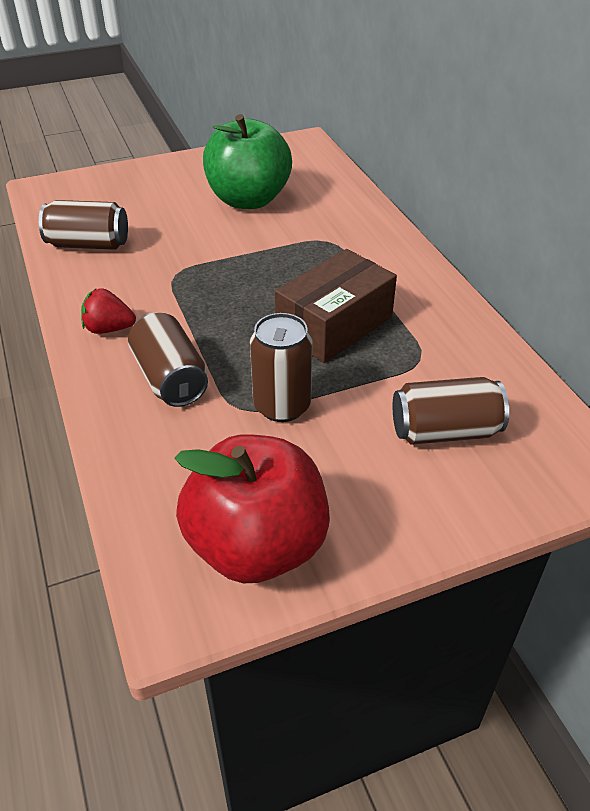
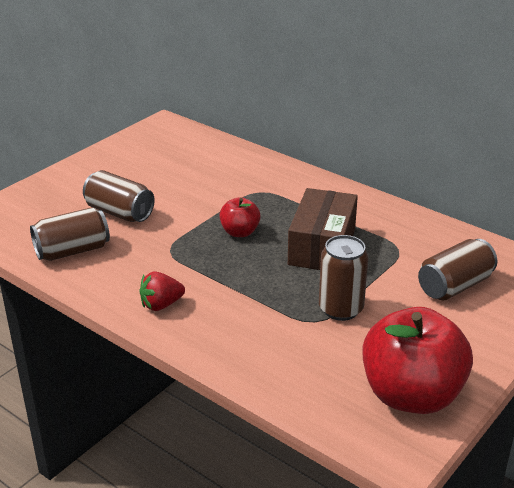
camera: 30 degrees left, 10 degrees down
(170, 378) = (246, 320): brown can -> brown can (119, 212)
(248, 200) = (167, 179): green apple -> none
(263, 279) = (240, 232): none -> red apple

